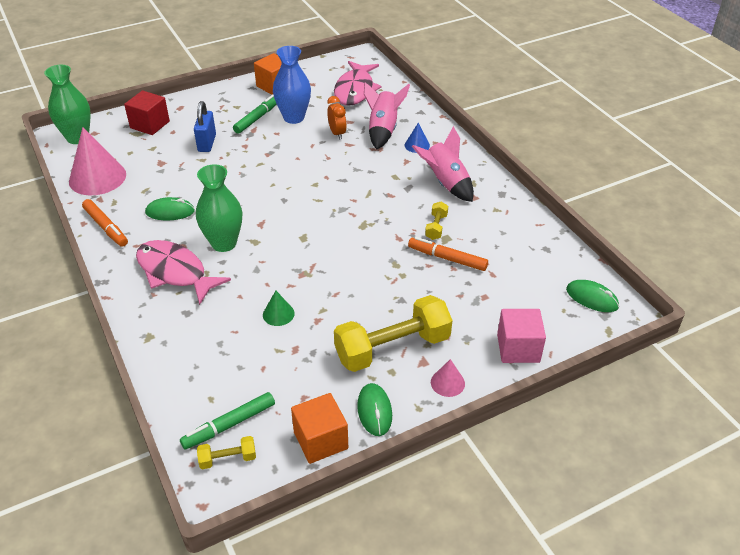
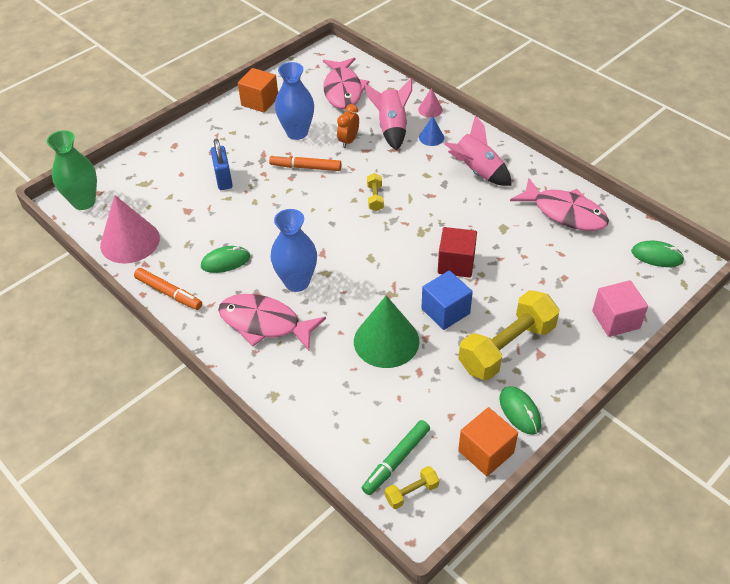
camera: 15 degrees left, 5 degrees up
(150, 125) = (153, 171): red cube -> red cube (456, 263)
(224, 243) = (297, 282): green vase -> blue vase
(257, 118) = (260, 140): green marker -> none
(278, 314) = (386, 341): green cone -> green cone, size x2.11
(337, 133) = (348, 141): orange clock -> orange clock turned 120 degrees counterclockwise
(349, 300) = (445, 311): none -> blue cube
(436, 227) = (489, 218): yellow dumbbell -> yellow dumbbell (375, 198)
(447, 258) = (514, 248): orange marker -> orange marker (305, 167)
(447, 383) = (570, 368): pink cone -> pink cone (430, 109)
(515, 237) = (564, 213): none -> pink fish

